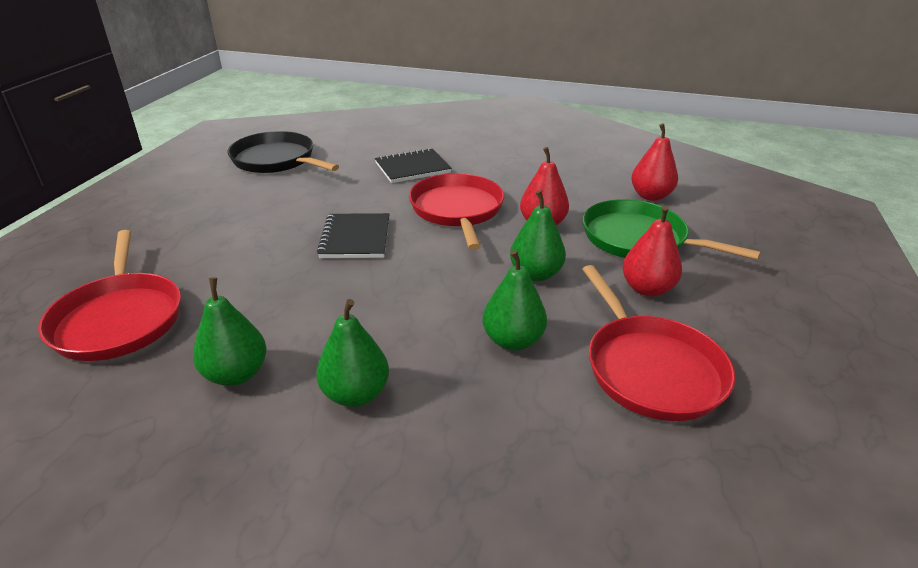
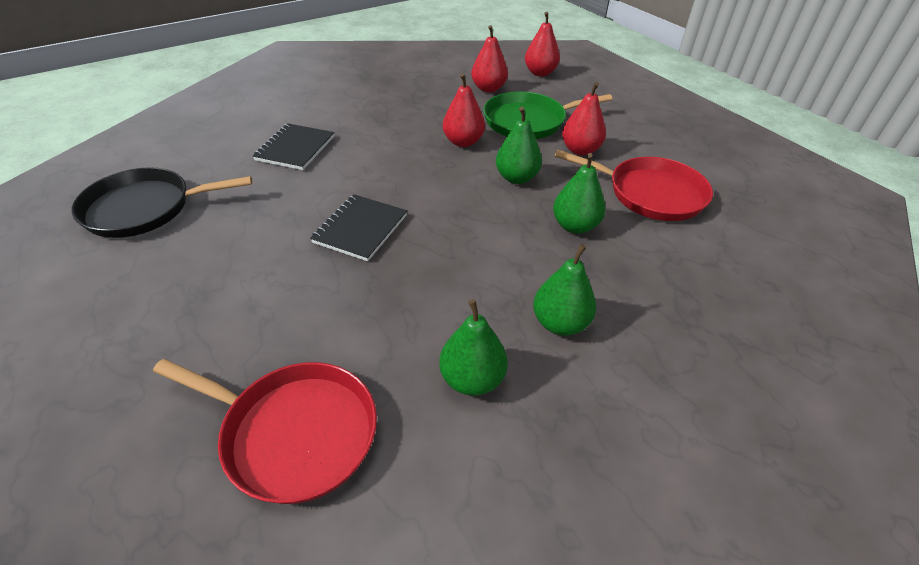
camera: 50 degrees left, 10 degrees up
(355, 238) = (360, 229): black notebook -> black notebook turned 75 degrees clockwise
(457, 210) = (393, 163): red pan -> none
(738, 206) = (540, 73): none -> red pear

